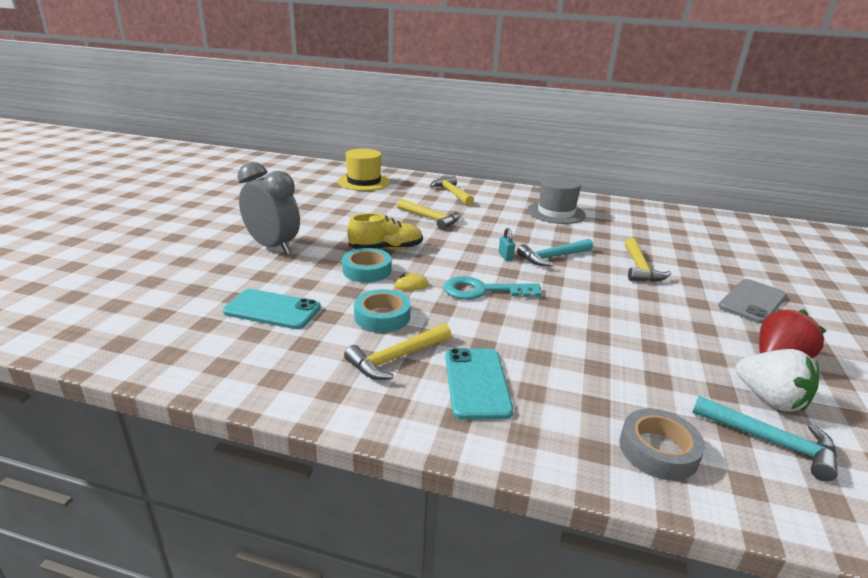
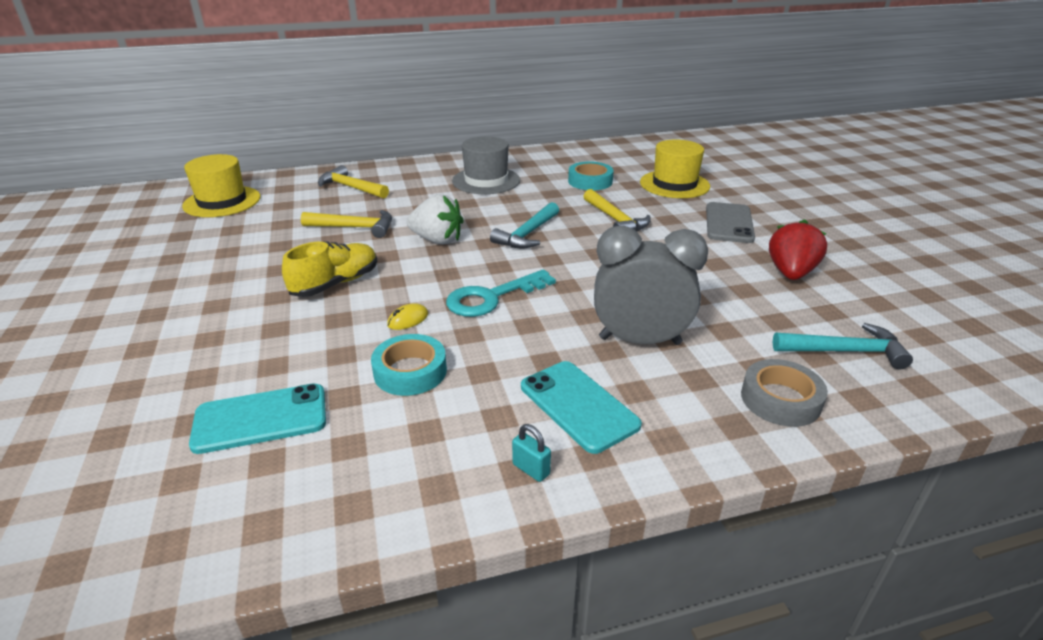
camera: 30 degrees left, 5 degrees up
(273, 247) = (176, 332): grey clock -> grey clock (640, 341)
(367, 270) = (337, 320): turquoise tape -> turquoise tape (590, 181)
(396, 358) = (472, 415): yellow hammer -> none
(505, 256) = (479, 249): turquoise padlock -> turquoise padlock (531, 469)
(726, 257) = (674, 184): none -> yellow hat
(769, 399) = (814, 313): white strawberry -> white strawberry (437, 240)

